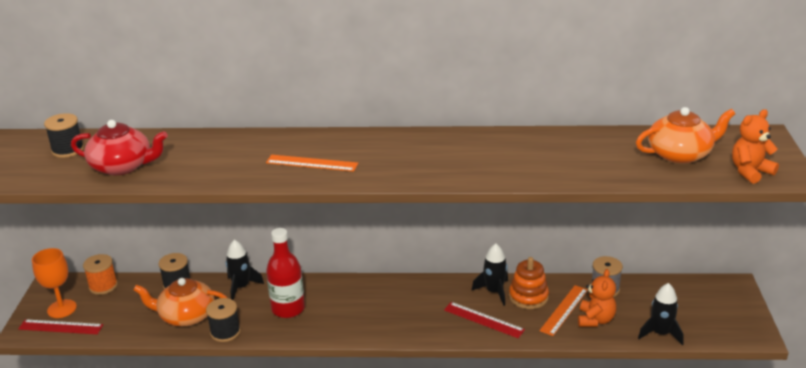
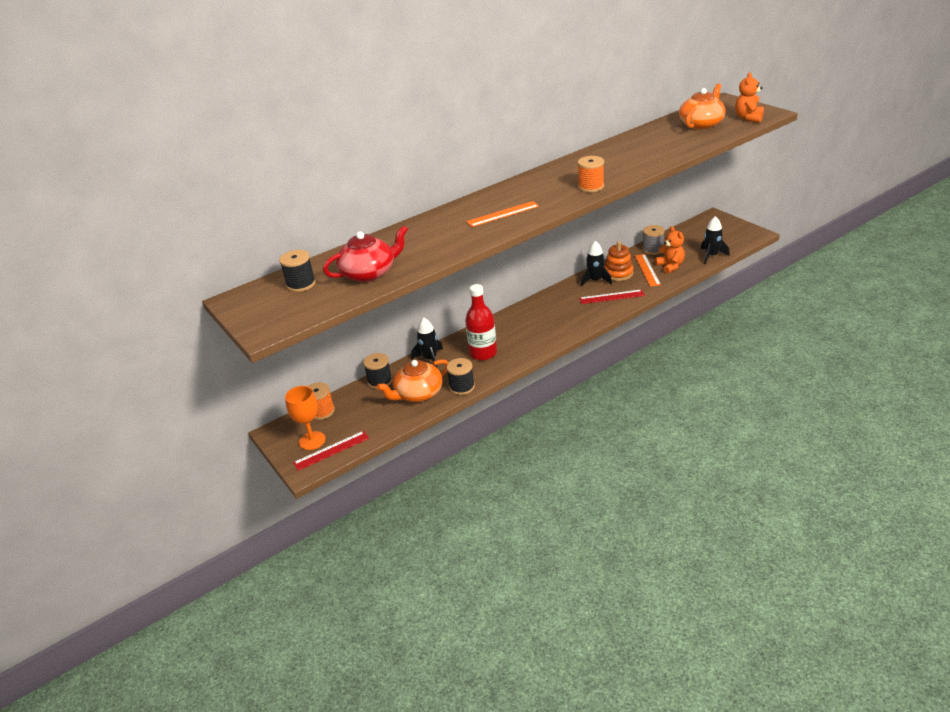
camera: 35 degrees left, 5 degrees up
(435, 174) = (591, 187): none -> orange spool

